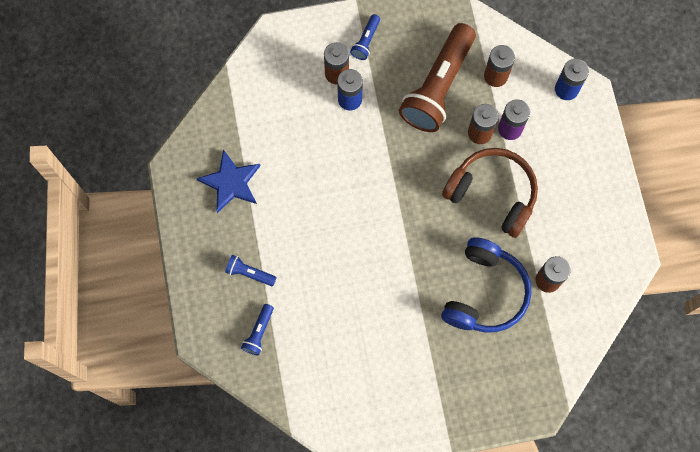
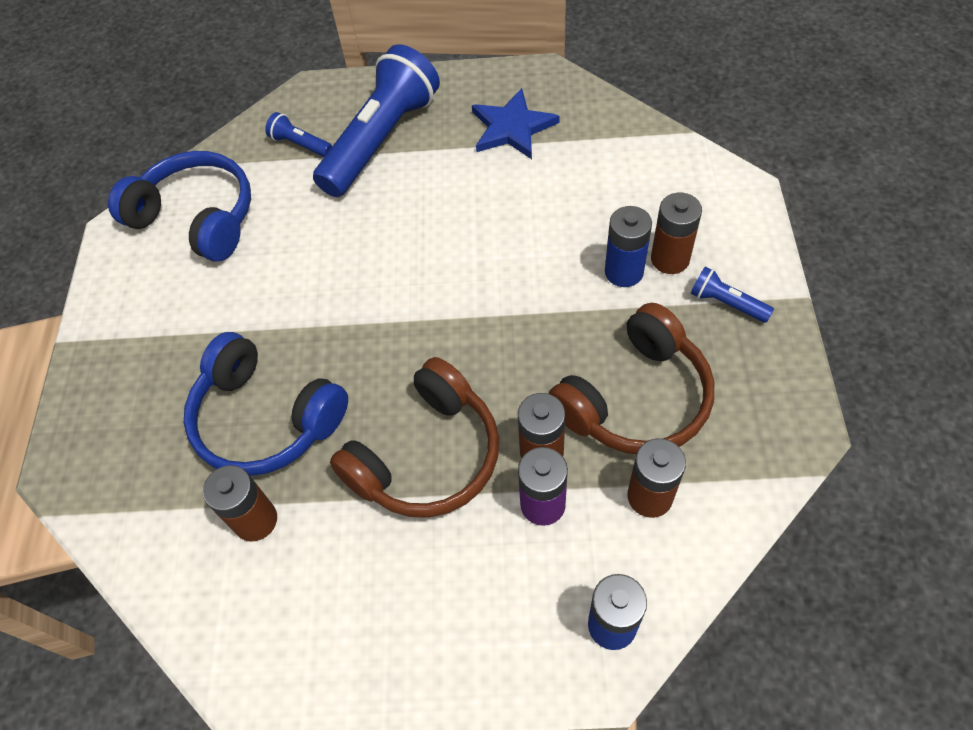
camera: 105 degrees right, 15 degrees down
(249, 273) = (381, 140): blue flashlight -> blue flashlight, size x2.37
(336, 388) = (197, 217): none -> blue headphones
(438, 86) = (636, 399): brown flashlight -> brown headphones

